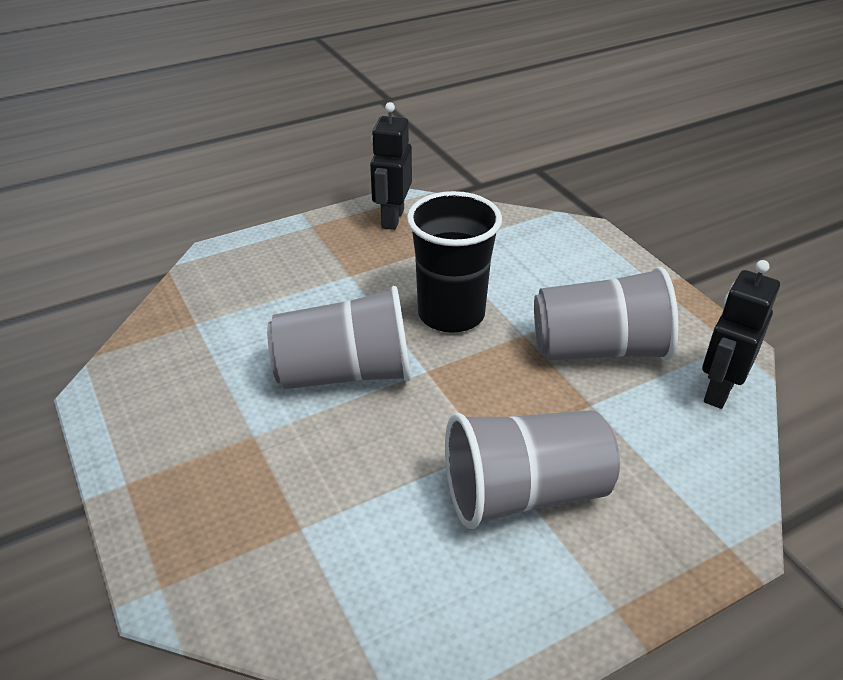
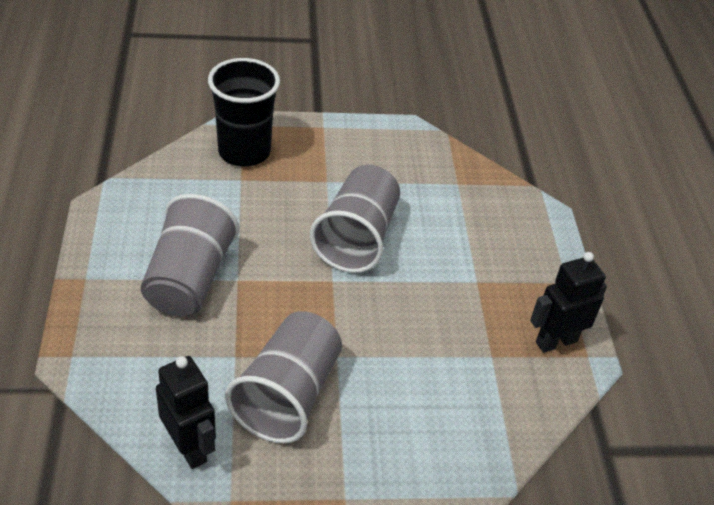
camera: 110 degrees right, 5 degrees up
(392, 218) = (556, 341): black robot -> black robot turned 60 degrees counterclockwise
(451, 314) = (389, 322): black cup -> black cup (244, 152)

